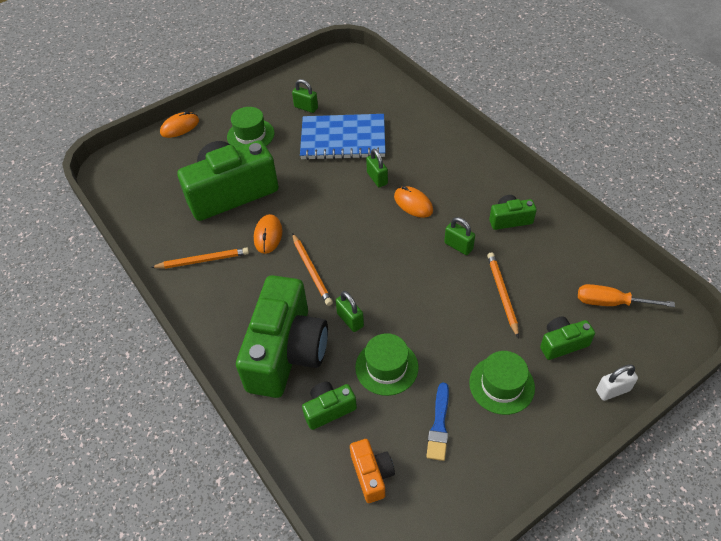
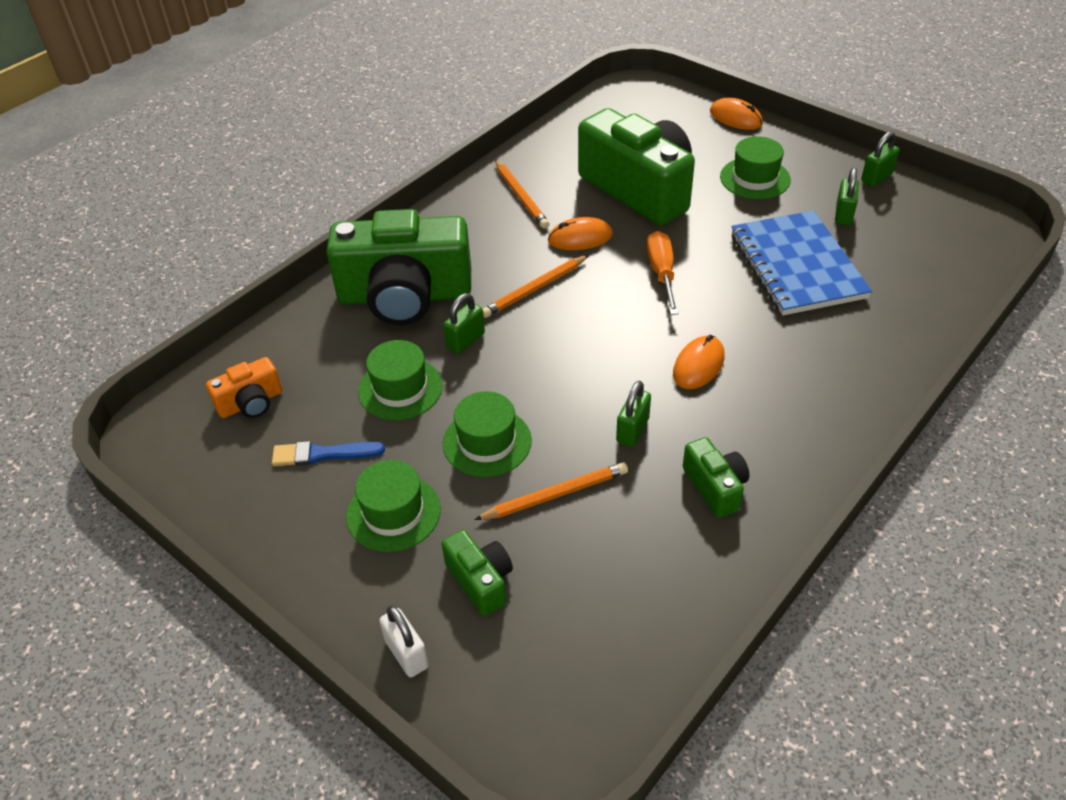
camera: 75 degrees right, 5 degrees down
(329, 409) = (332, 348): green camera -> none
(377, 178) = (732, 317): green padlock -> green padlock (876, 177)
(450, 322) = (487, 442): none -> green hat
(611, 303) = (580, 645): orange screwdriver -> orange screwdriver (662, 273)

